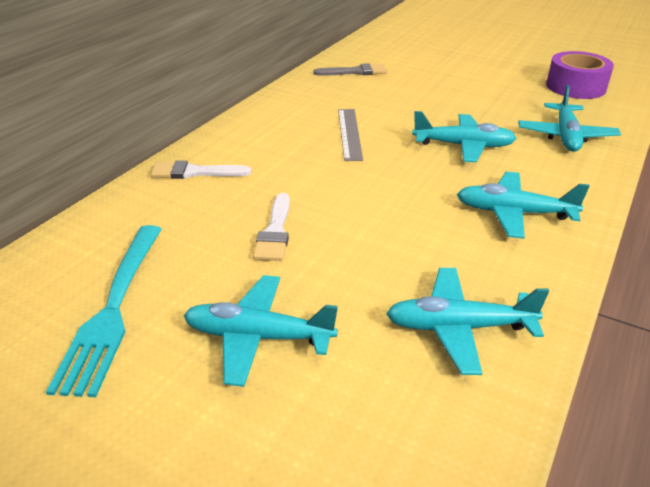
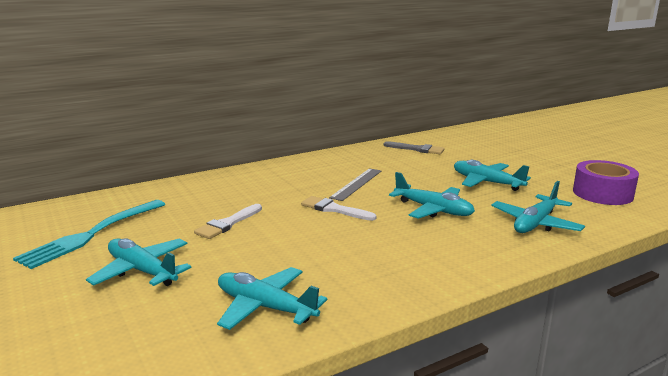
camera: 30 degrees right, 15 degrees down
(194, 172) = (226, 182): white brush -> white brush (334, 209)
(513, 213) = (408, 258): turquoise plane -> turquoise plane (486, 182)

